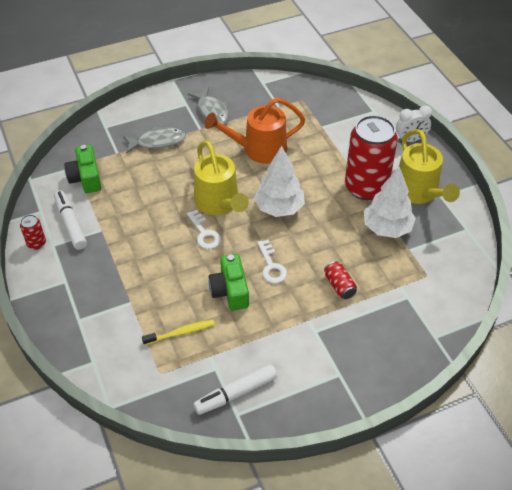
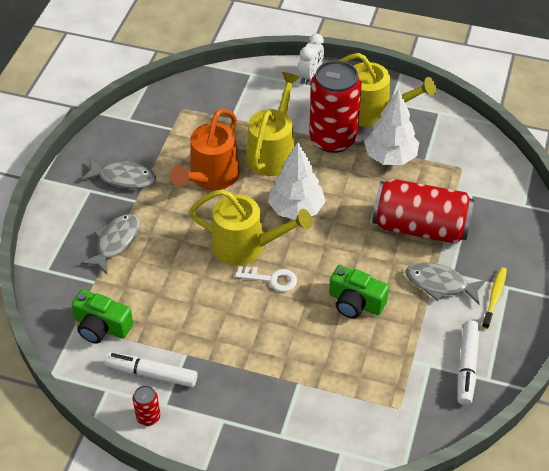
camera: 50 degrees left, 0 degrees up
(180, 333) = (368, 366): yellow toothbrush -> yellow toothbrush (494, 297)
(271, 266) = (356, 257): white key -> none
(297, 330) = (440, 284): none -> grey fish
(317, 165) = (273, 151): none -> yellow watering can
(339, 286) = (420, 227): red can -> red can, size x2.41

